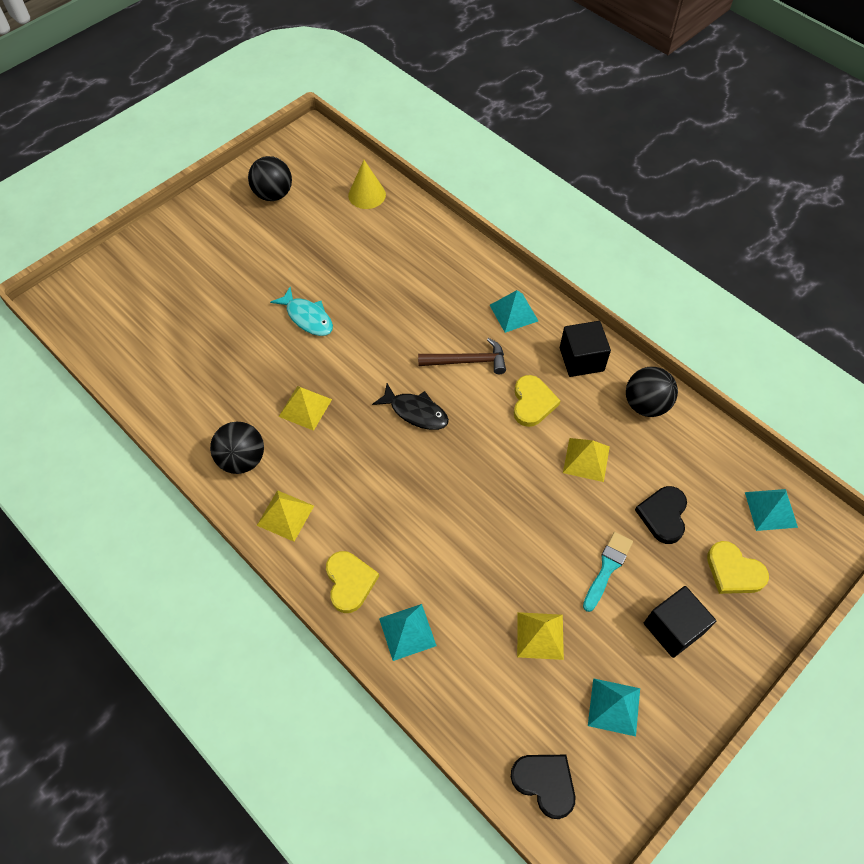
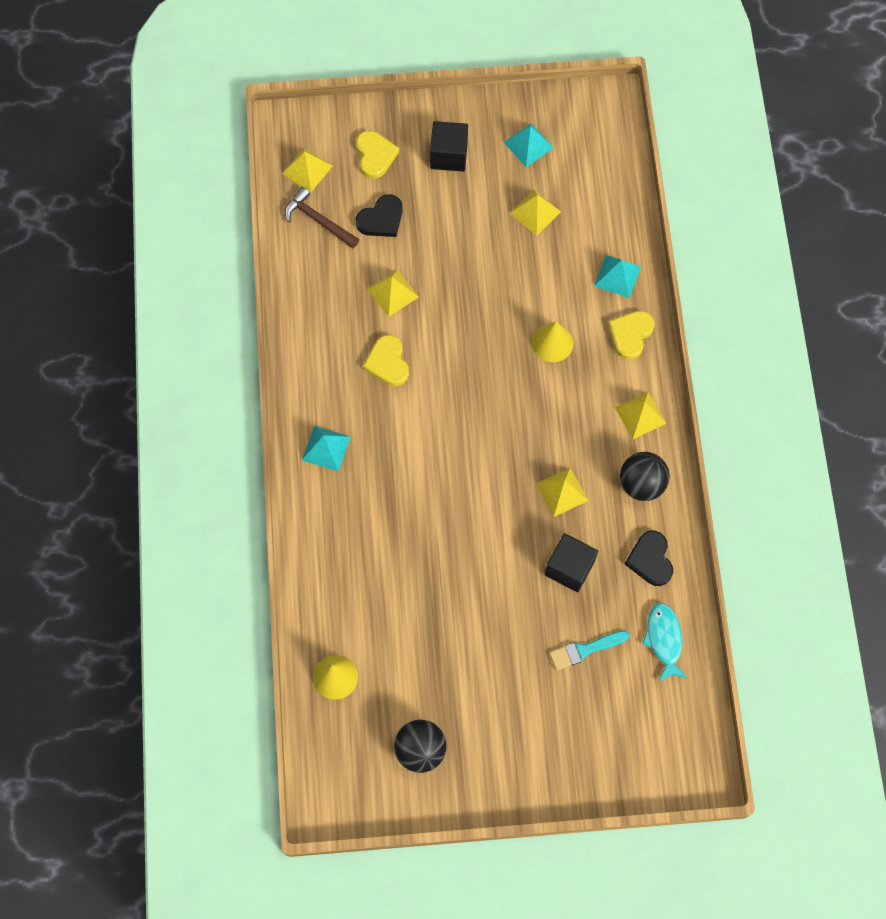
camera: 140 degrees left, 10 degrees up
(307, 317) = (496, 577): turquoise fish -> turquoise fish (664, 639)
(414, 520) = (552, 343): none -> yellow cone
(416, 412) = (481, 422): black fish -> none
(468, 361) = (403, 434): brown hammer -> brown hammer (318, 220)
(532, 403) = (387, 362): yellow heart -> yellow heart turned 60 degrees counterclockwise
(545, 783) = (605, 140): black heart -> black heart (650, 560)
(581, 359) = (316, 367): black cube -> black cube (569, 568)
(607, 568) = (453, 217): turquoise brush -> turquoise brush (585, 650)
(646, 404) = (308, 297): black ball -> none
(771, 509) = (307, 169): turquoise pyramid -> yellow pyramid

